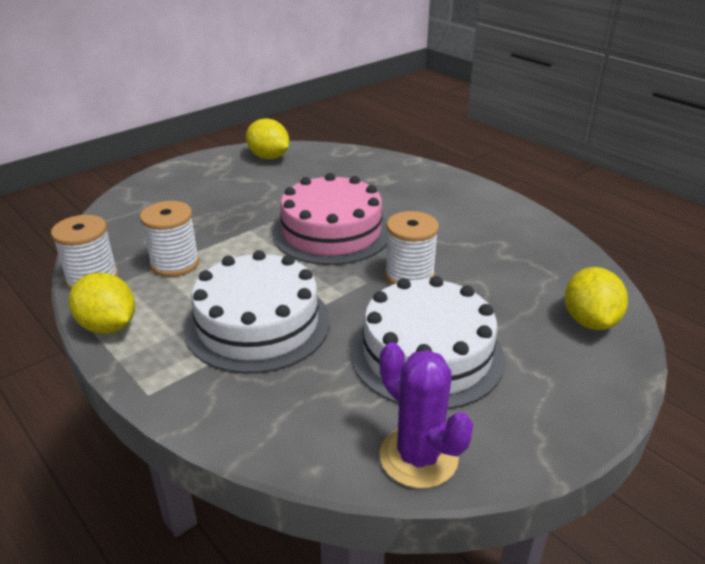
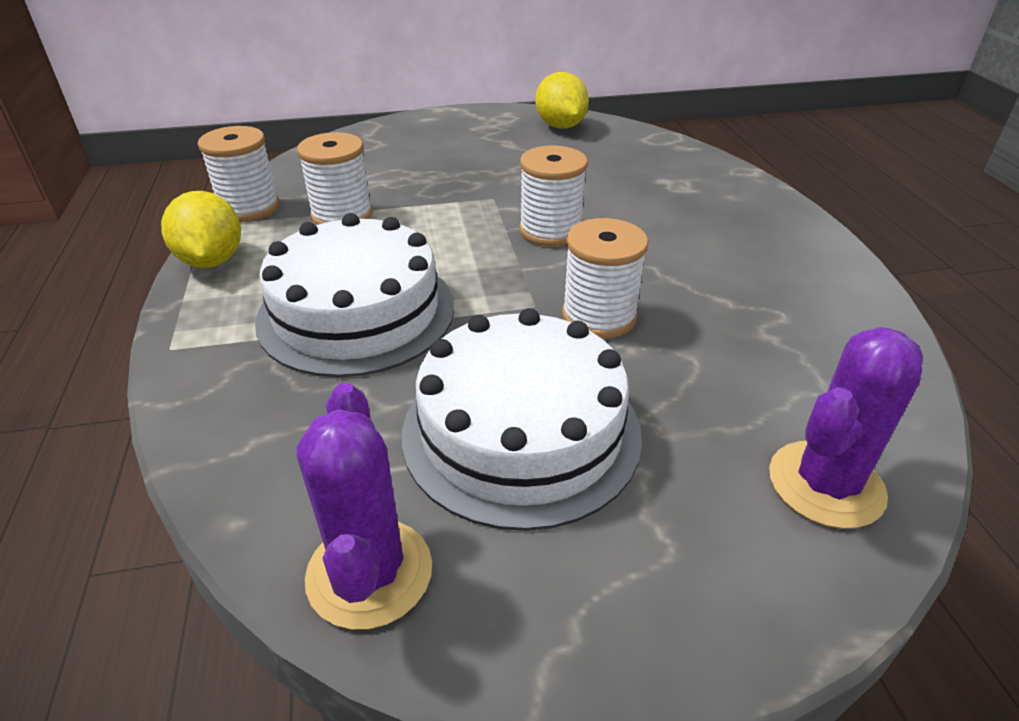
camera: 30 degrees right, 5 degrees up
(331, 232) = (550, 231): pink cake -> white spool
(589, 321) = (826, 484): yellow lemon -> purple cactus

